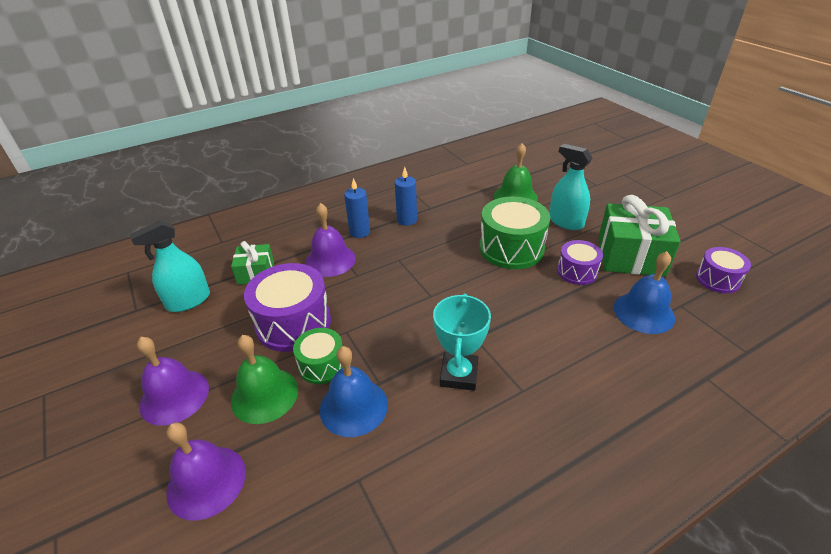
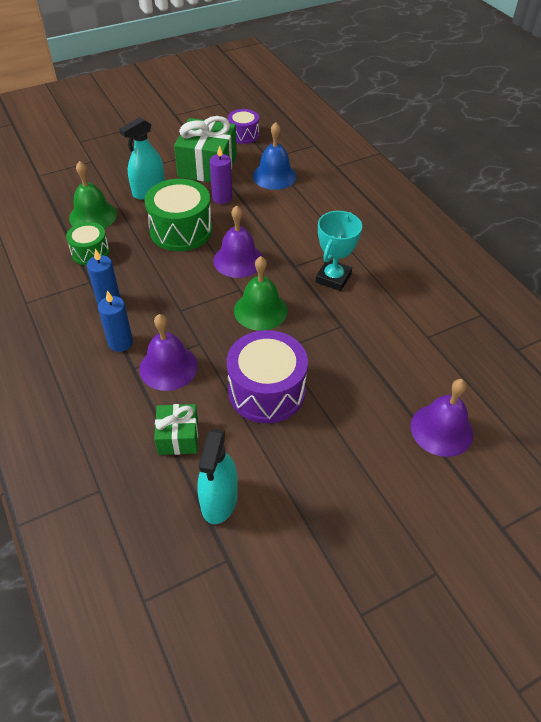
camera: 90 degrees left, 10 degrees up
(174, 396) = (360, 476): purple bell -> purple bell (238, 260)
(188, 301) = (219, 500): turquoise spray bottle -> turquoise spray bottle turned 45 degrees clockwise
(264, 395) = (356, 403): green bell -> green bell (260, 310)
(322, 365) = (322, 364): green drum -> green drum (90, 252)
(353, 406) = (366, 341): blue bell -> none
(459, 374) = (333, 278): turquoise trophy -> turquoise trophy turned 75 degrees counterclockwise
(577, 271) = (222, 198): purple drum -> purple candle

